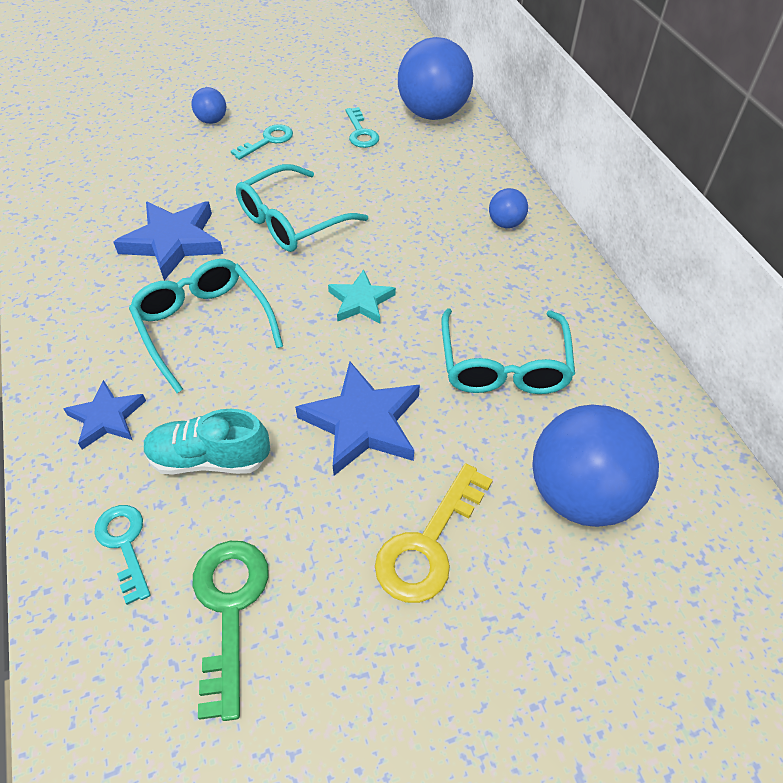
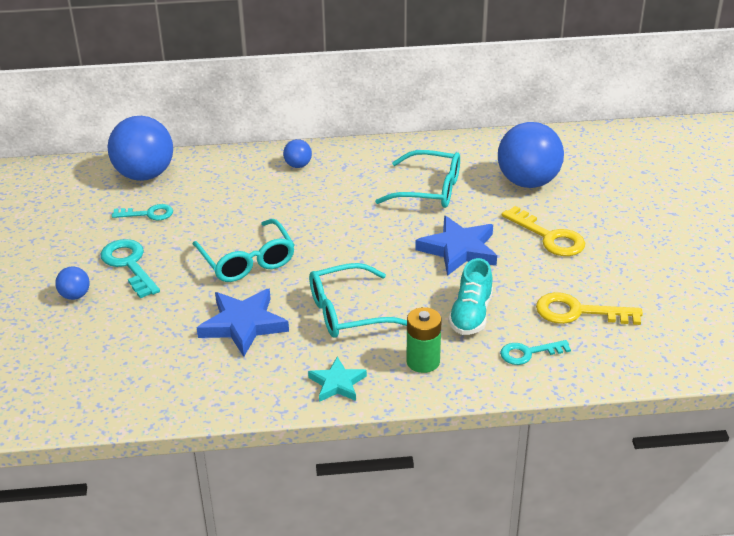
camera: 75 degrees left, 15 degrees down
(107, 417) = (423, 361): blue star -> green battery
(229, 609) = (578, 312): green key -> yellow key
(268, 141) = (129, 264): turquoise key -> turquoise key, size x1.53
(361, 301) = (351, 237): turquoise star -> turquoise star (337, 383)

